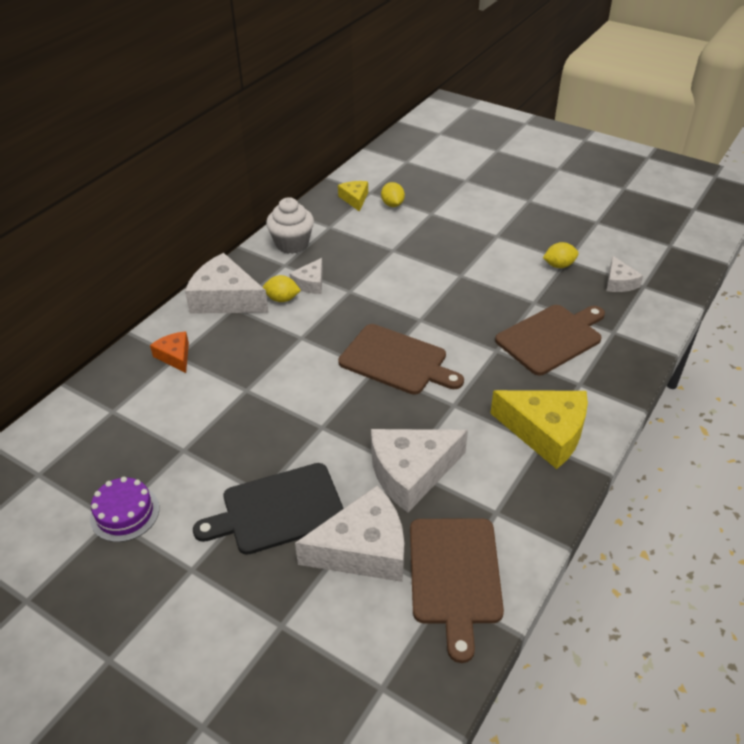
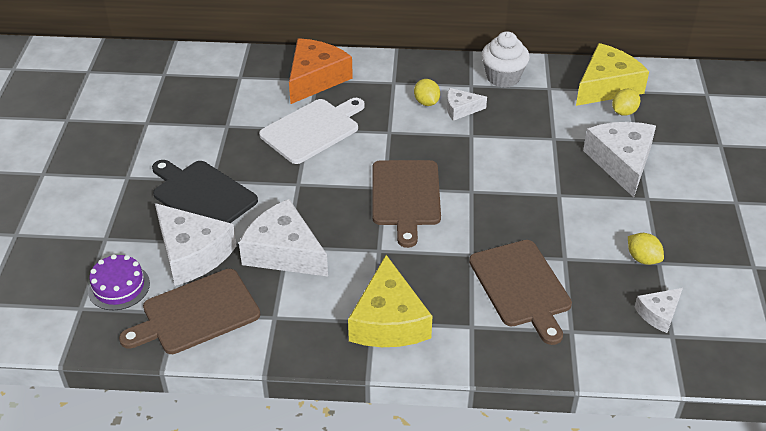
camera: 60 degrees right, 0 degrees up
(125, 513) = (155, 126): purple cake -> purple cake (119, 287)
(175, 356) = (315, 79): orange cheese -> orange cheese, size x1.90
(225, 299) = (400, 73): white cheese -> white cheese (621, 162)
(250, 387) = (312, 129): none -> white cutting board
(355, 199) = (607, 86): yellow cheese -> yellow cheese, size x1.90
(551, 338) = (521, 286): brown cutting board -> brown cutting board turned 45 degrees clockwise

